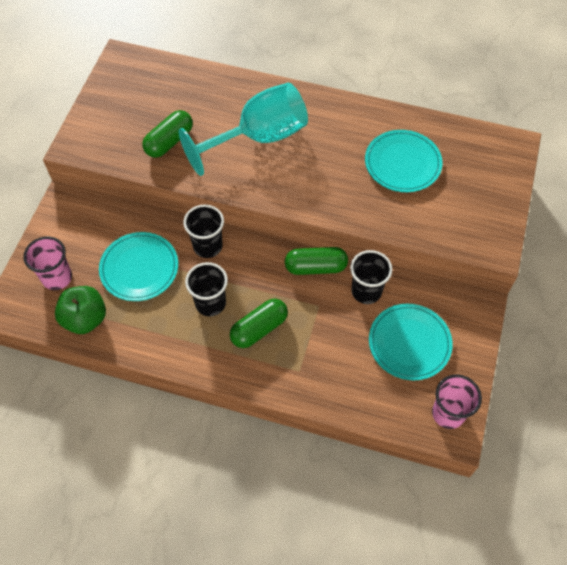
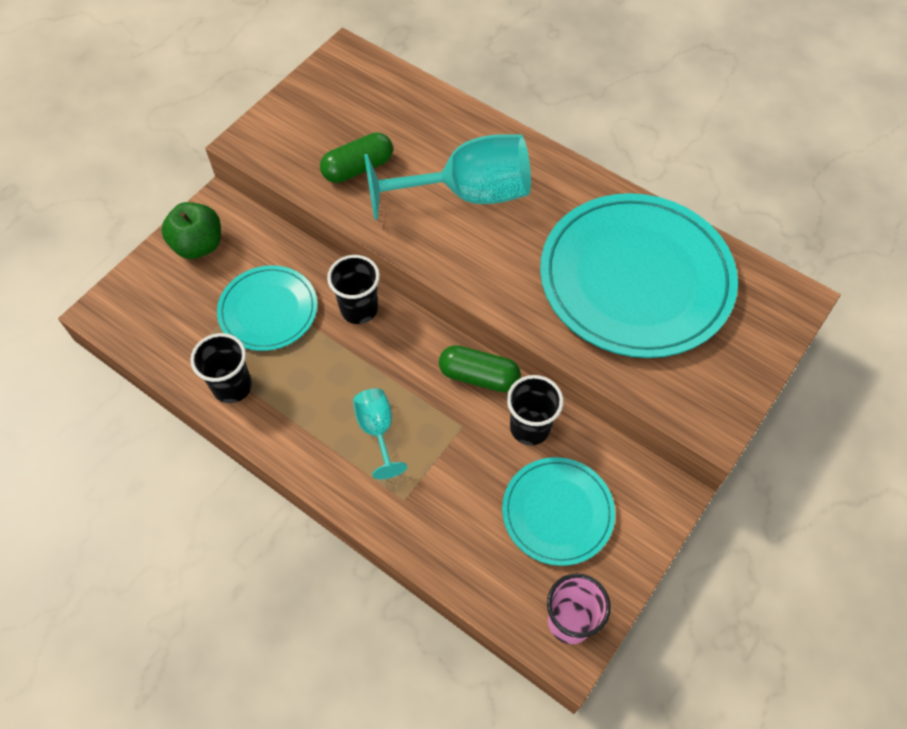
camera: 20 degrees right, 0 degrees up
(57, 278) = (171, 292): pink cup -> none
(85, 319) = (181, 350): green apple -> green apple (198, 245)
(210, 303) = (332, 380): black cup -> black cup (232, 386)
(259, 329) = (377, 430): green capsule -> turquoise goblet
(402, 163) = (636, 279): turquoise plate -> turquoise plate, size x1.87

